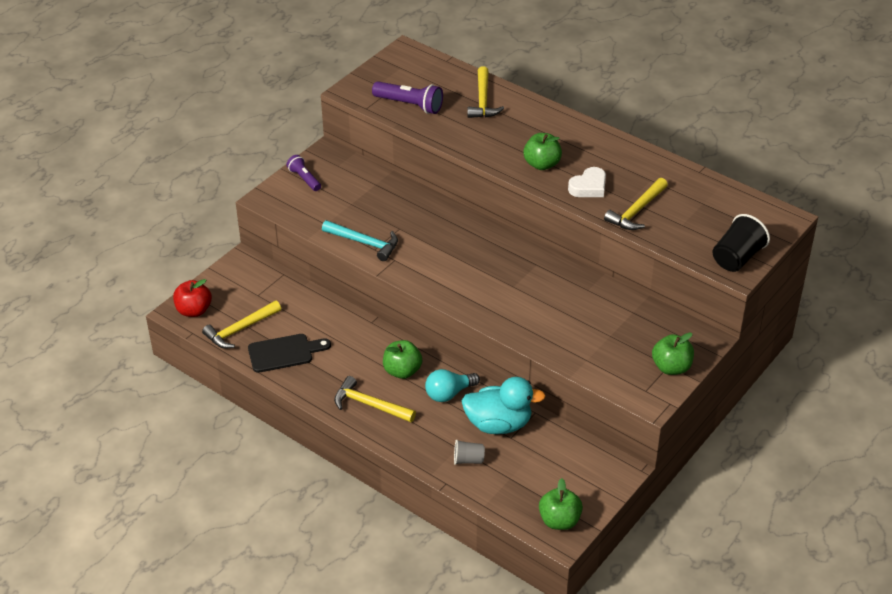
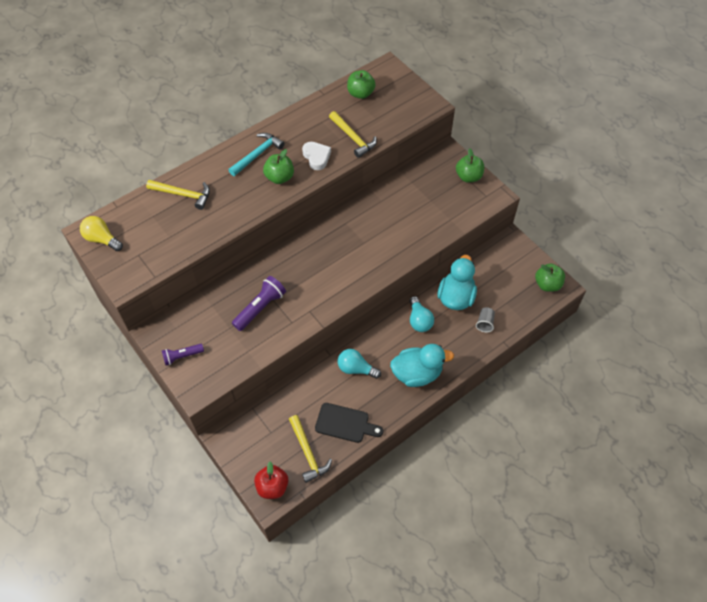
camera: 75 degrees left, 15 degrees up
(284, 353) = (345, 423): black cutting board -> black cutting board turned 105 degrees clockwise
(359, 348) = (356, 369): none -> turquoise light bulb
(364, 243) = (282, 327): turquoise hammer -> turquoise hammer (257, 155)
(370, 404) = (417, 373): yellow hammer -> turquoise duck
(400, 62) = (102, 239): none -> yellow light bulb
(402, 371) = (388, 345): green apple -> green apple (360, 93)
(409, 105) = (165, 245): purple flashlight -> purple flashlight (260, 308)
(737, 258) = (418, 101): black cup -> none

